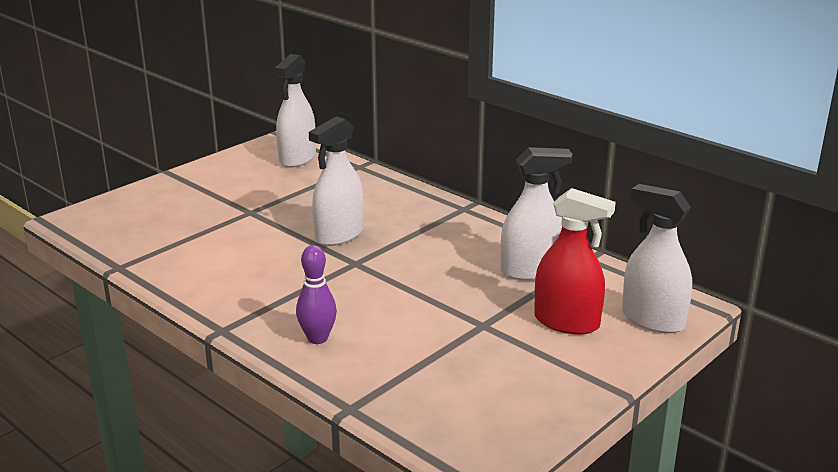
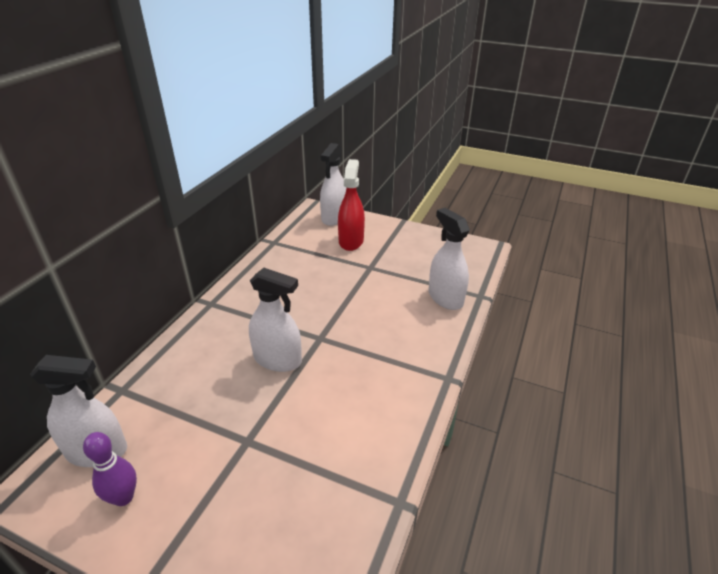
camera: 110 degrees left, 10 degrees up
(317, 338) = (426, 327): purple bowling pin -> purple bowling pin (123, 497)
(531, 271) = (298, 260): white spray bottle -> white spray bottle (445, 298)

